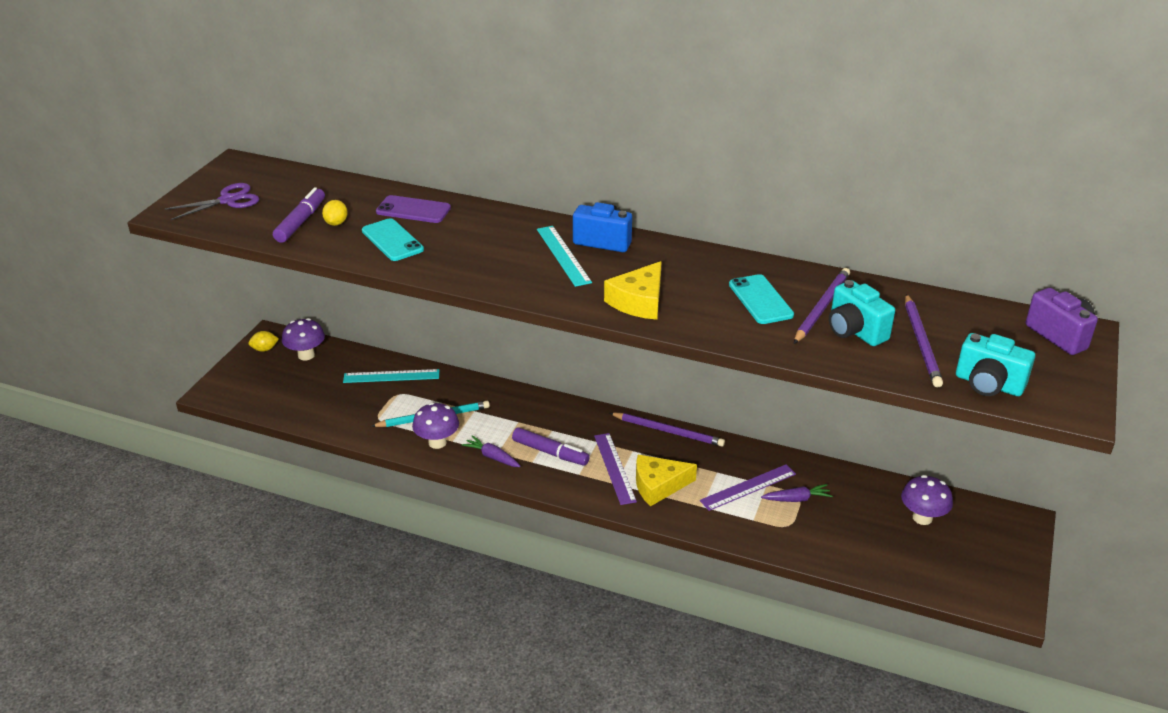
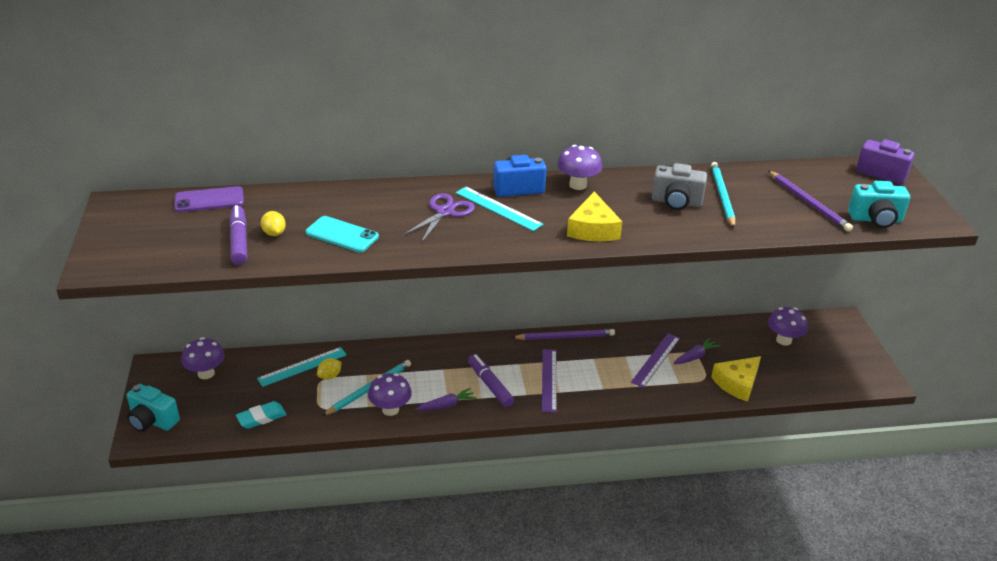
camera: 30 degrees left, 0 degrees up
(228, 200) = (145, 240): purple scissors -> purple scissors (445, 212)
(264, 349) = (160, 381): yellow lemon -> yellow lemon (330, 376)
(321, 410) = (261, 417): none -> turquoise eraser
(413, 210) = (333, 203): purple phone -> purple phone (209, 200)
(492, 457) = (446, 405): purple carrot -> purple carrot turned 150 degrees clockwise
(550, 452) = (490, 385): purple marker -> purple marker turned 120 degrees counterclockwise
(614, 468) = (549, 380): purple ruler -> purple ruler turned 45 degrees clockwise
(658, 485) = (592, 381): yellow cheese -> yellow cheese (737, 383)
(670, 254) = (578, 185): none -> purple mushroom
(760, 300) = (676, 202): turquoise phone -> grey camera
(821, 307) = (722, 196): purple pencil -> turquoise pencil
(854, 331) = (760, 207): turquoise camera -> turquoise camera (152, 421)

